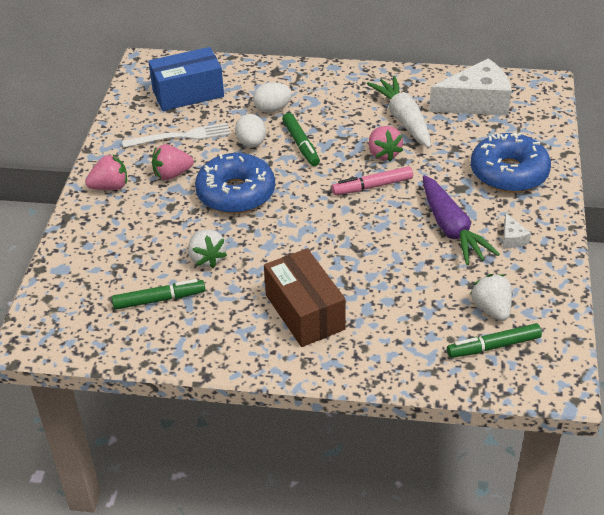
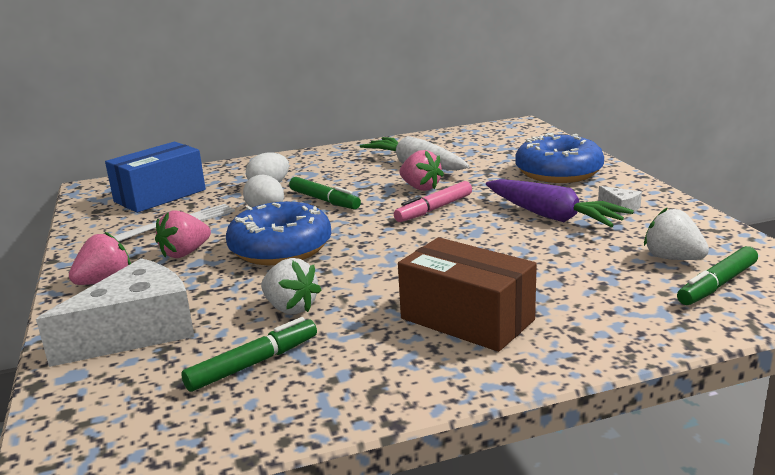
camera: 25 degrees left, 20 degrees down
(476, 102) = (473, 143): white cheese -> white cheese (137, 332)

